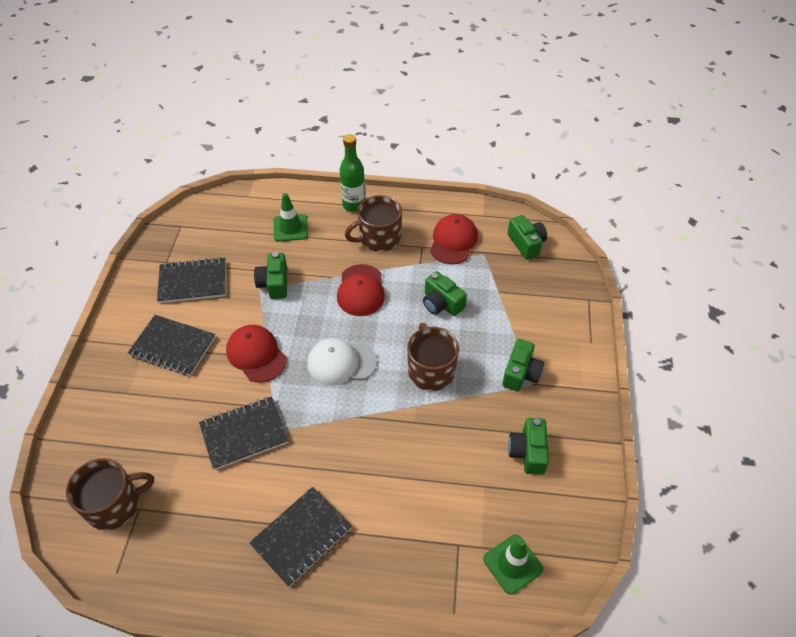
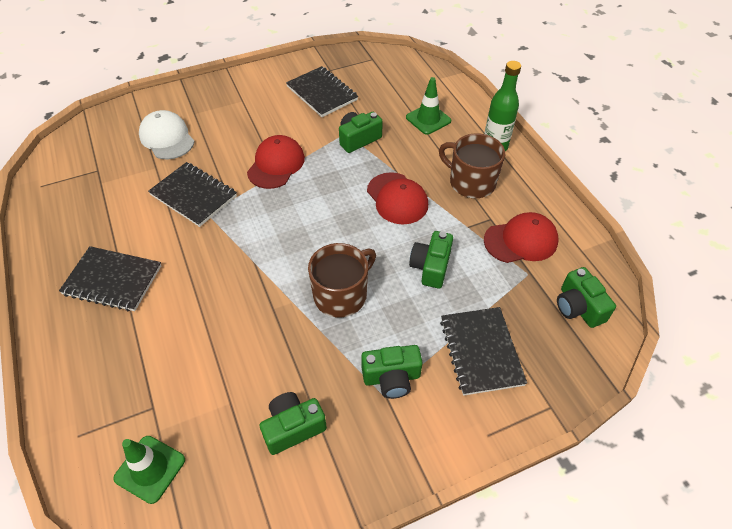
camera: 60 degrees right, 0 degrees up
(114, 504) = (95, 156): brown mug -> none
(173, 347) = (251, 114): black notebook -> black notebook (481, 351)
(341, 362) = (305, 223): white cap -> white cap (167, 138)
(361, 290) = (397, 198): red cap -> red cap turned 90 degrees counterclockwise
(526, 244) = (578, 307): green camera -> green camera turned 120 degrees clockwise

